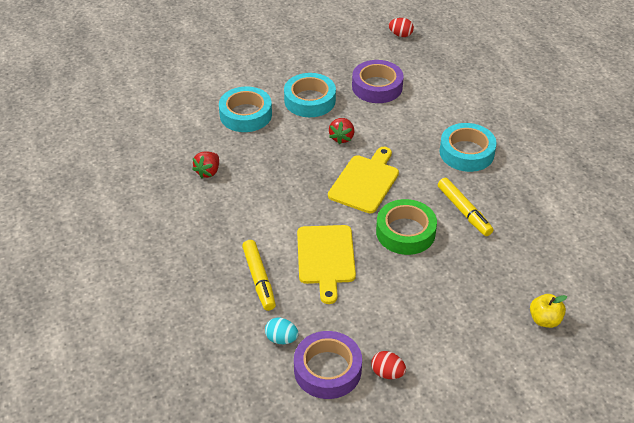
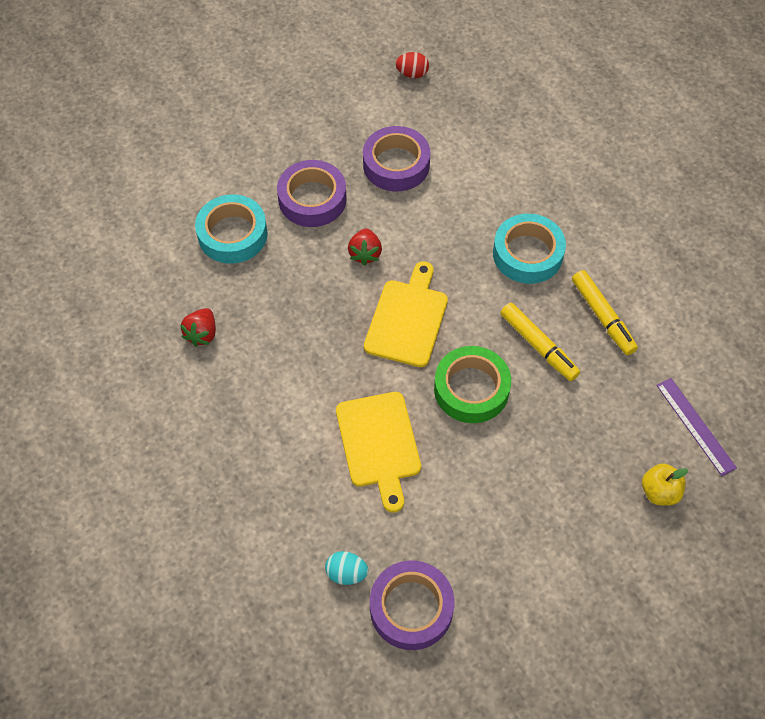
camera: 10 degrees left, 15 degrees up
(259, 279) = (301, 489): yellow marker -> yellow marker (602, 317)
(309, 100) = (312, 199): turquoise tape -> purple tape
(387, 373) = (484, 600): red egg -> none
(582, 279) = (695, 426): none -> purple ruler

